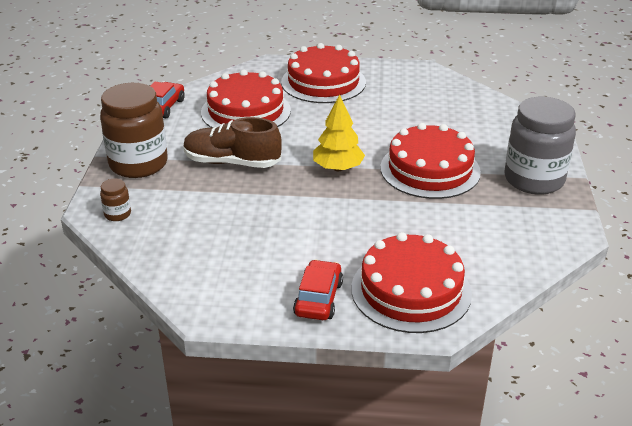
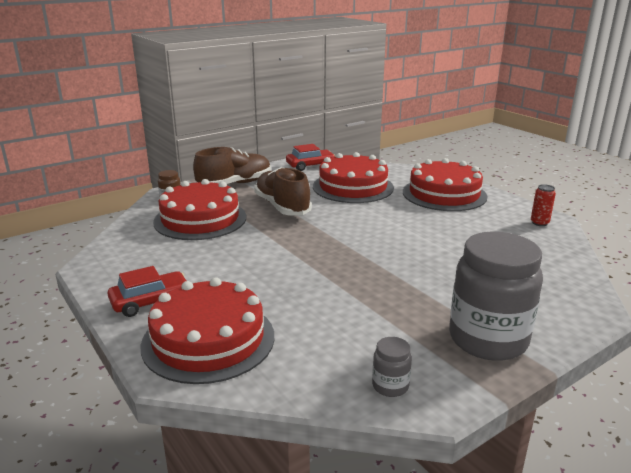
camera: 50 degrees right, 10 degrees down
(138, 164) = (235, 184): brown jar -> brown shoe
(338, 168) = (338, 242): yellow tree -> none
(422, 76) = (539, 223): none -> red can
(430, 169) = (405, 279): red cake -> red cake (200, 219)
(543, 240) = (390, 386): none -> grey jar

